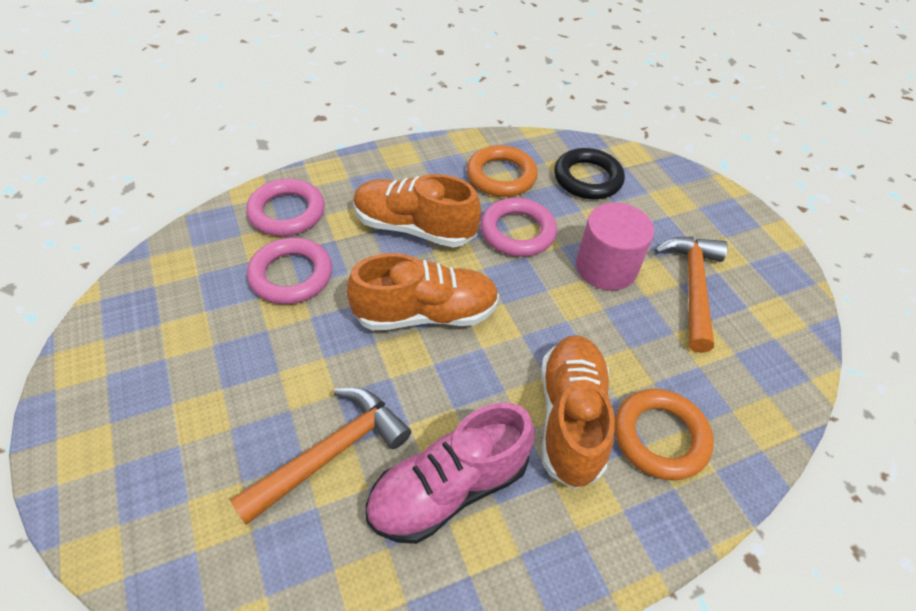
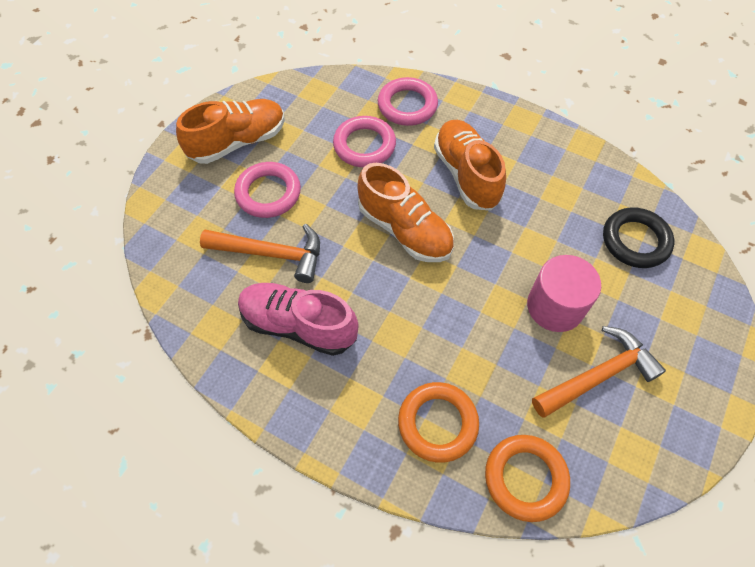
camera: 55 degrees right, 10 degrees up
(501, 176) = (571, 187): orange ring -> orange ring (525, 478)
(517, 232) = (528, 232): pink ring -> pink ring (268, 193)
(570, 418) = (403, 360): orange shoe -> orange shoe (238, 142)

